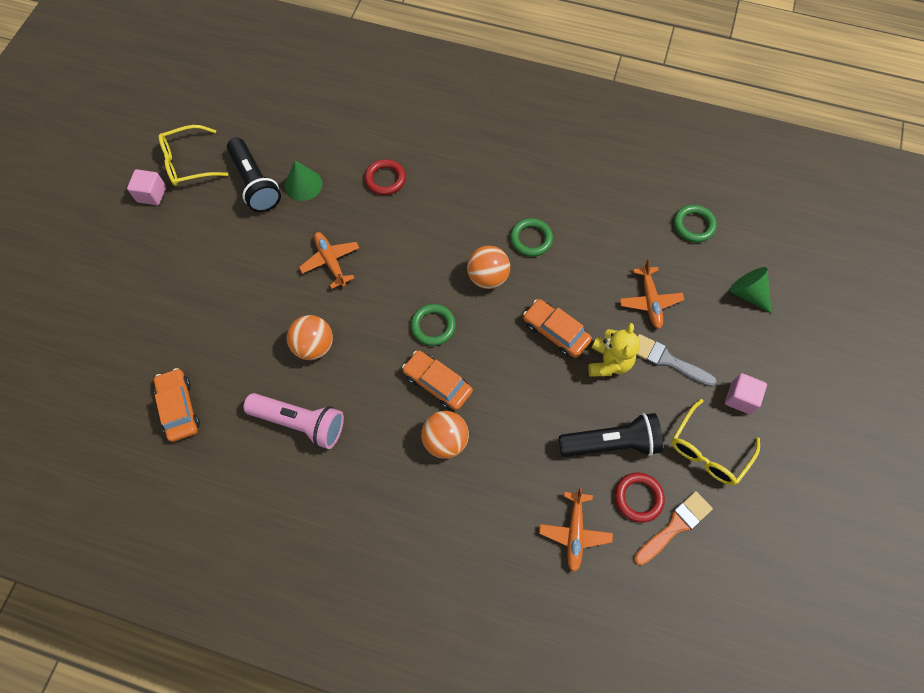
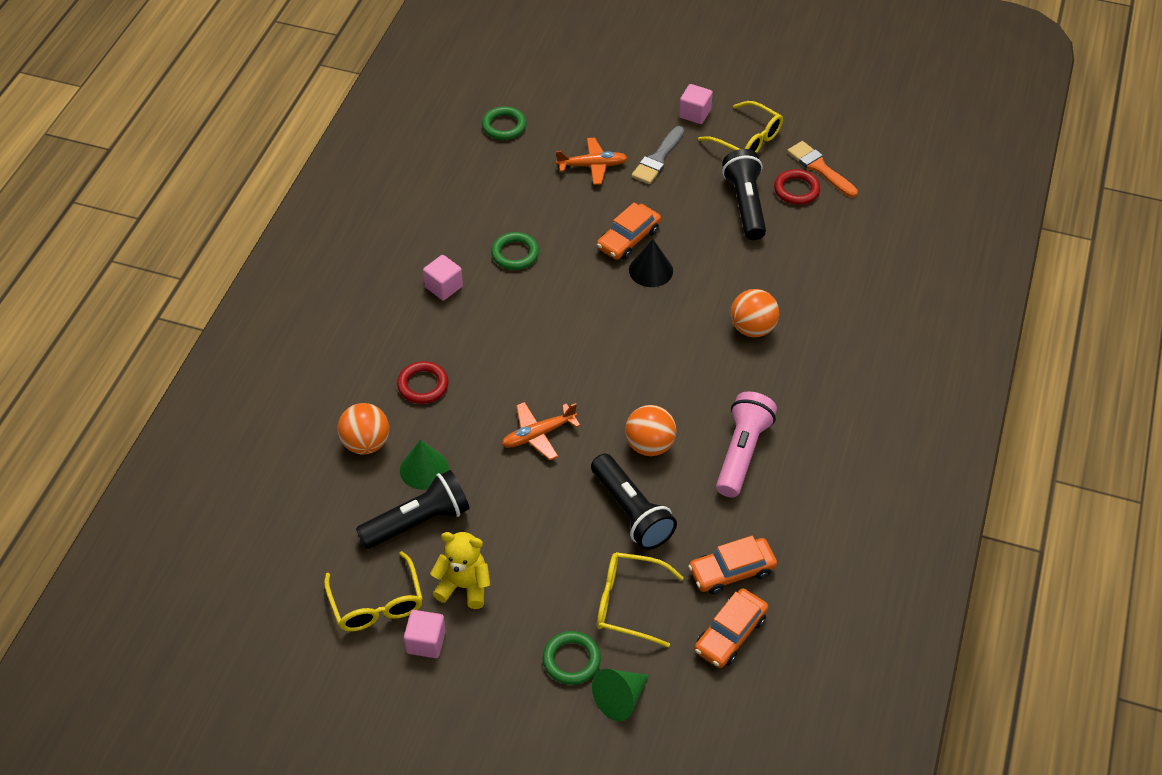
camera: 90 degrees left, 15 degrees down
(161, 328) = (628, 603): none -> yellow glasses
(247, 331) = (631, 512): none -> black flashlight
(433, 326) = (623, 338): green ring -> green ring (571, 660)
(437, 383) = (690, 335): orange car -> orange car (730, 634)
(487, 277) = (562, 291): orange ball -> orange ball (366, 443)
(490, 188) = (443, 287): none -> pink cube
(516, 351) = (651, 270): none -> black cone
(574, 533) = (834, 235): orange plane -> none
(609, 362) = (661, 200): yellow teddy bear -> yellow teddy bear (464, 586)
(748, 293) = (584, 96): green cone -> green cone (620, 699)

